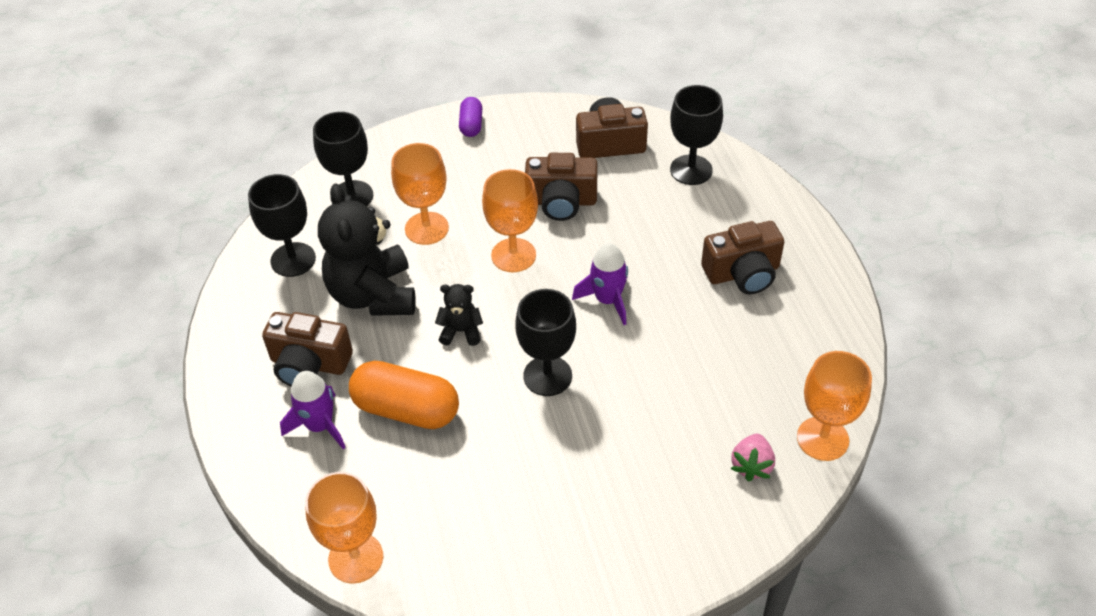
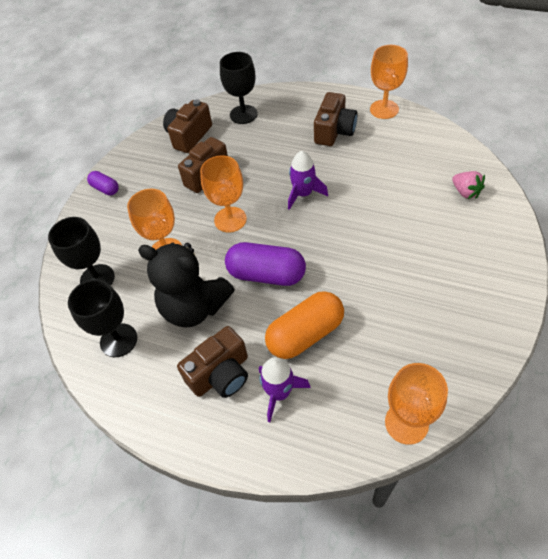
camera: 50 degrees left, 5 degrees up
(461, 331) = (266, 274): black teddy bear -> purple capsule
(547, 376) = (336, 248): black goblet -> none
(822, 439) = (467, 157): orange goblet -> orange goblet (384, 109)

